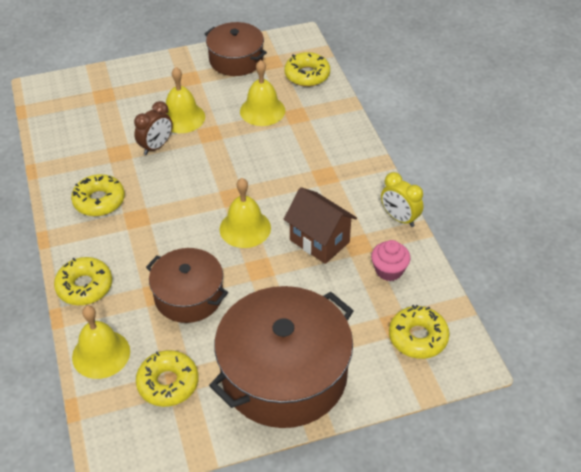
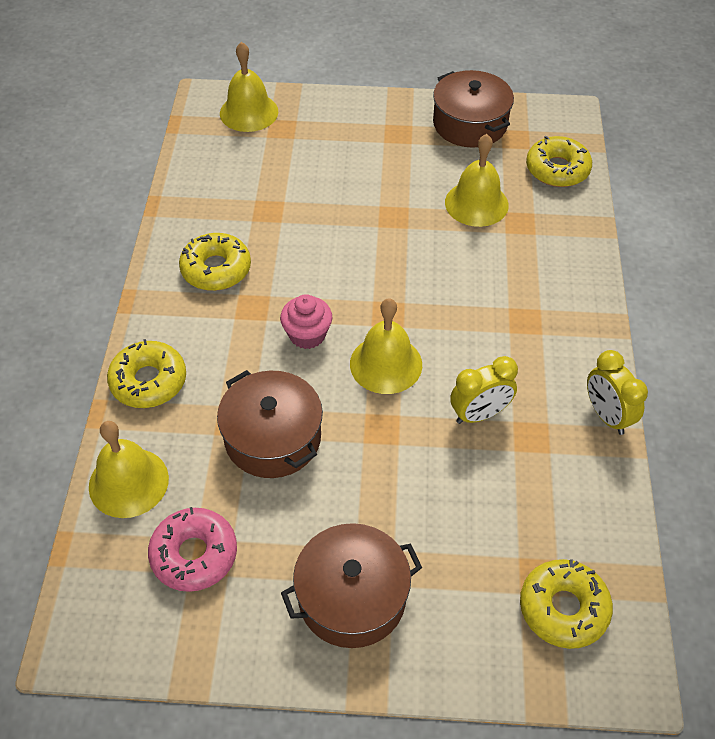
camera: 20 degrees right, 5 degrees up
(156, 147) = (318, 216): brown clock -> none
(168, 383) = (194, 554): yellow donut -> pink donut
(182, 117) = (367, 185): yellow bell -> yellow bell (249, 112)
(284, 374) = (352, 597): brown pot -> brown pot, size x0.59
(319, 241) = (479, 414): brown house -> yellow clock
(389, 270) = (561, 490): pink cupcake -> pink cupcake (307, 335)

